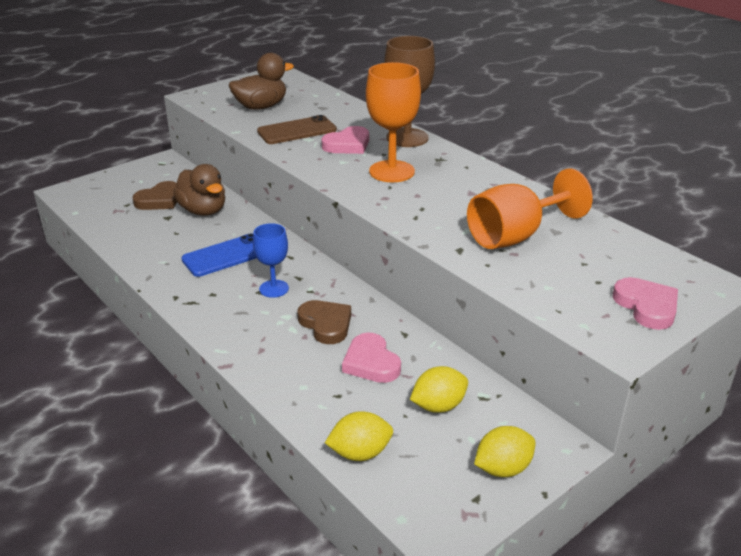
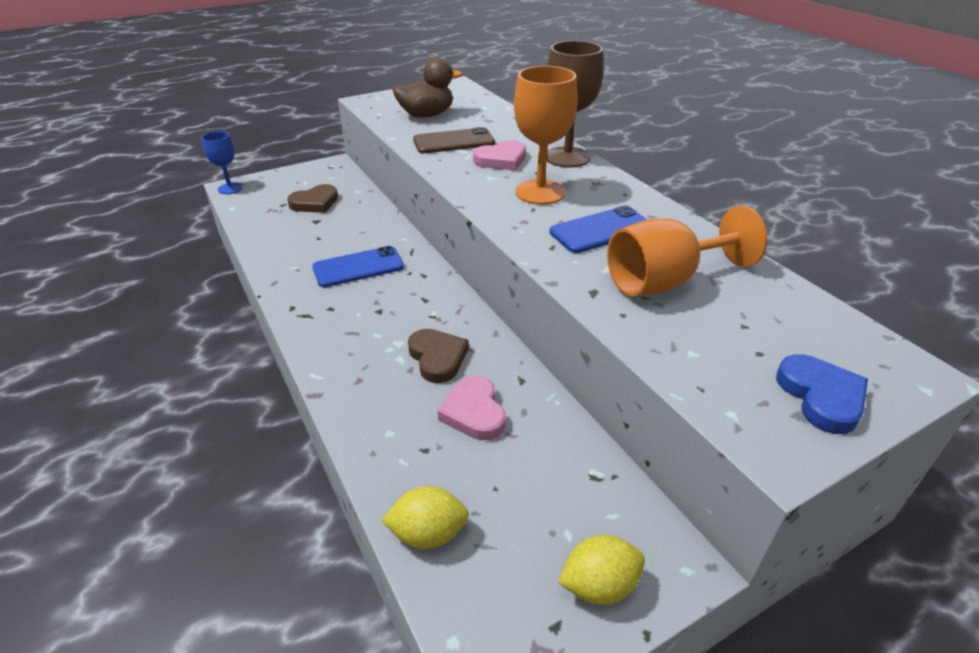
camera: 10 degrees right, 5 degrees up
(203, 211) = (353, 217): brown duck -> none
(274, 289) = (395, 309): blue goblet -> blue goblet (230, 188)
(438, 406) = (538, 481): yellow lemon -> none
(454, 199) = (601, 230): none -> blue phone
(646, 306) = (821, 397): pink heart -> blue heart

